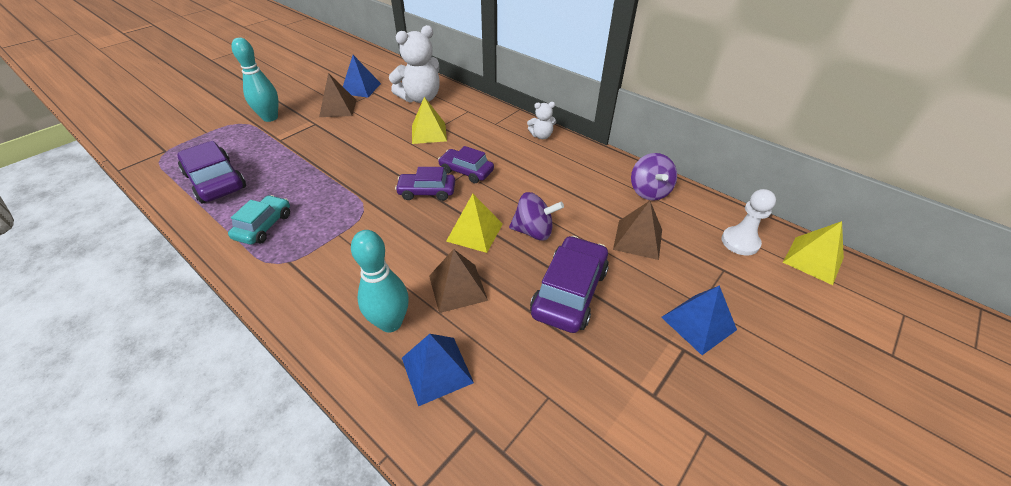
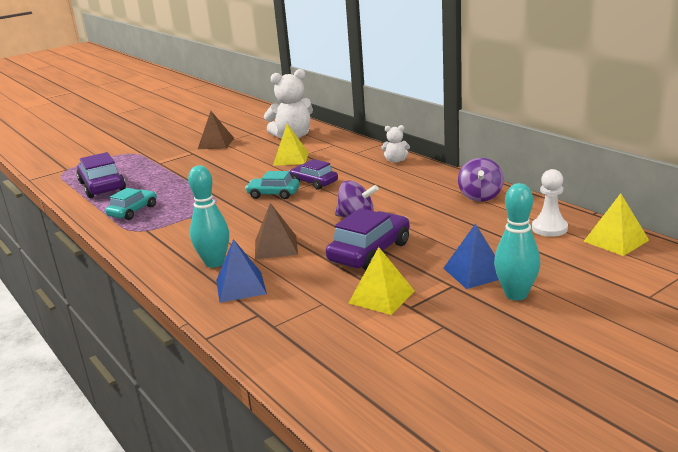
camera: 15 degrees right, 20 degrees down
(270, 118) = (156, 149): turquoise bowling pin -> turquoise bowling pin (516, 294)
(360, 88) = (240, 130): blue pyramid -> none
(427, 192) = (273, 194): purple car -> turquoise car
(475, 232) = (304, 218): yellow pyramid -> yellow pyramid (381, 297)
(638, 239) = (450, 224): brown pyramid -> none

